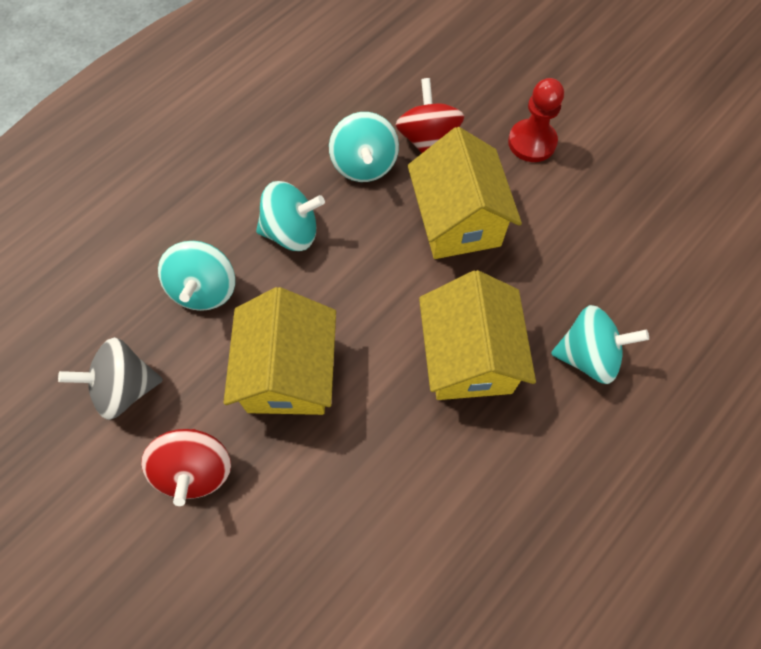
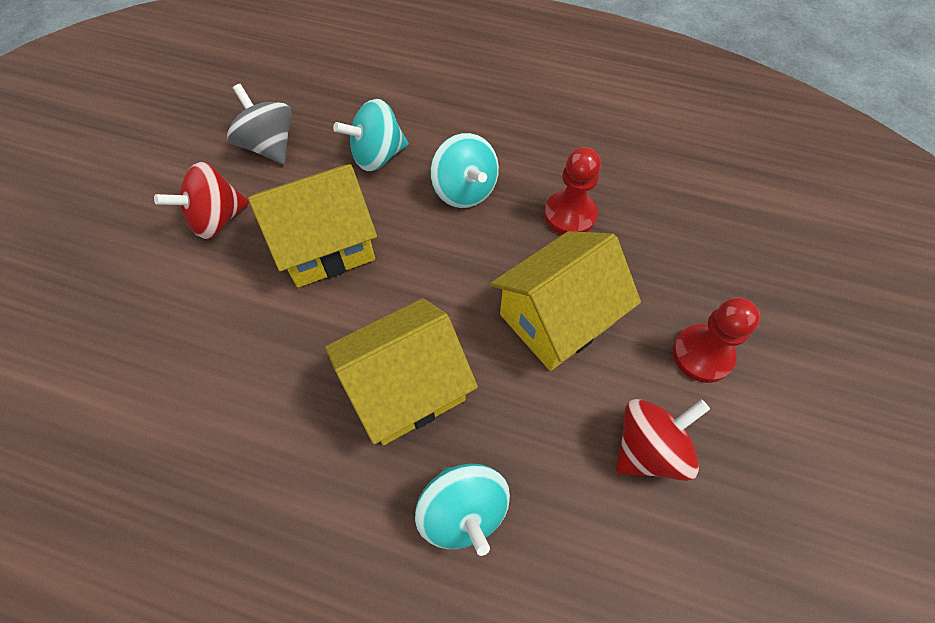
camera: 65 degrees right, 5 degrees down
(364, 164) = (570, 215): turquoise spinning top -> red pawn
(428, 140) = (634, 256): red spinning top -> red spinning top (649, 448)

